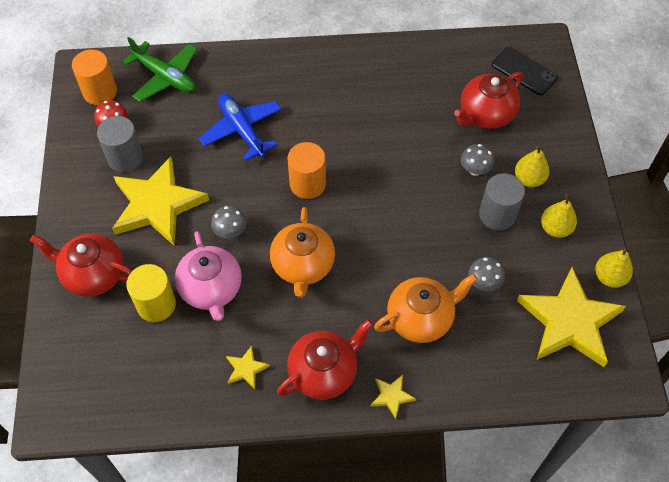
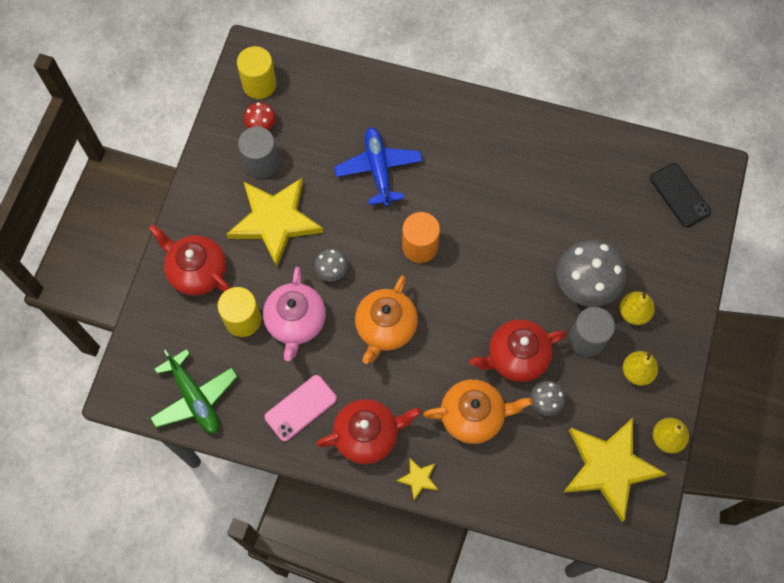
camera: 20 degrees right, 10 degrees up
(100, 92) = (259, 84): orange cylinder -> yellow cylinder
(165, 77) = (325, 87): green plane -> green plane (194, 398)
(246, 369) = (300, 408): yellow star -> pink phone
(475, 170) = (585, 285): grey mushroom -> grey mushroom, size x2.00
(485, 114) = (620, 230): red teapot -> red teapot (516, 357)

